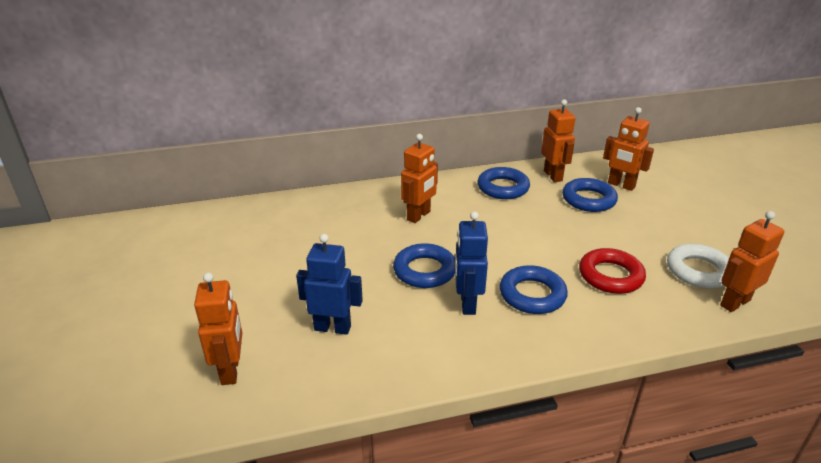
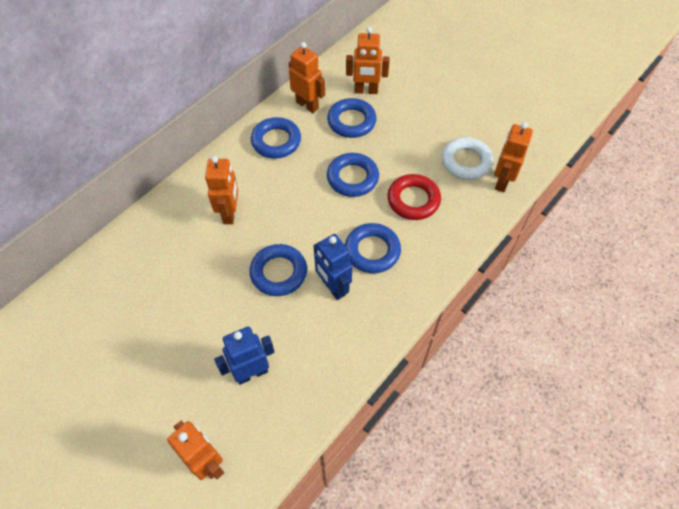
camera: 35 degrees left, 25 degrees up
(556, 236) = (352, 178): none -> blue ring

